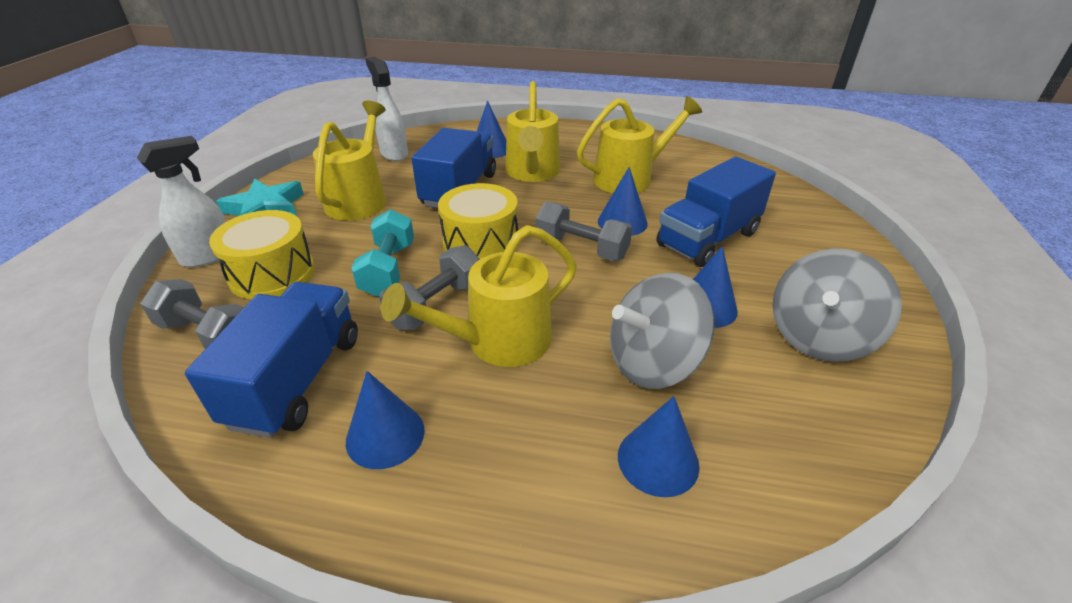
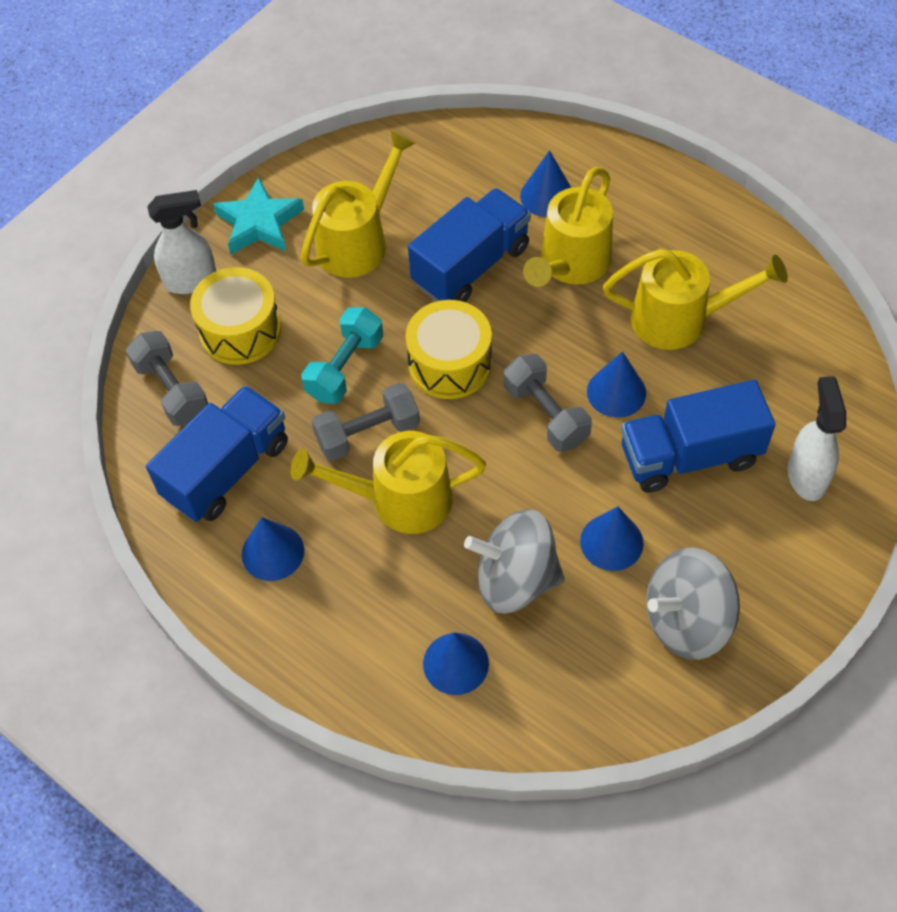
camera: 30 degrees right, 20 degrees up
(394, 154) = (429, 163): white spray bottle -> white spray bottle (806, 475)

